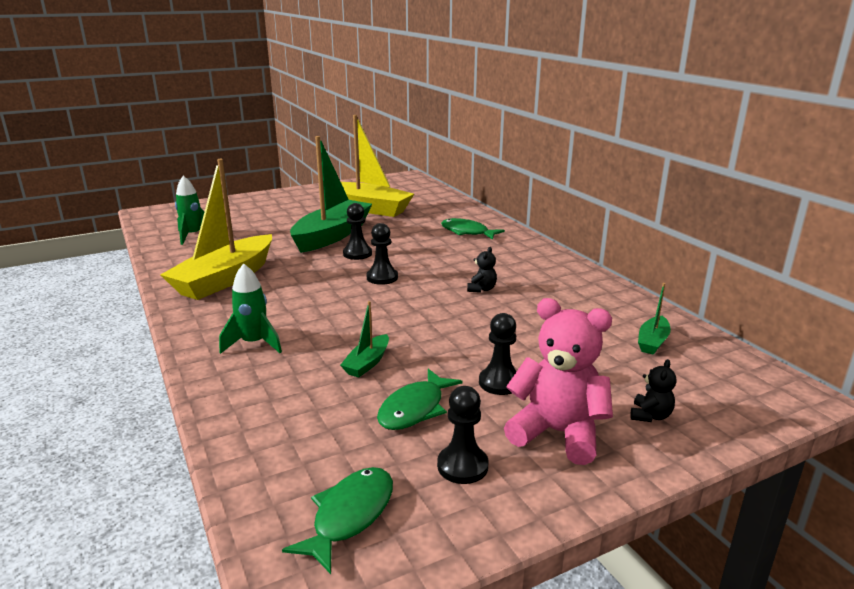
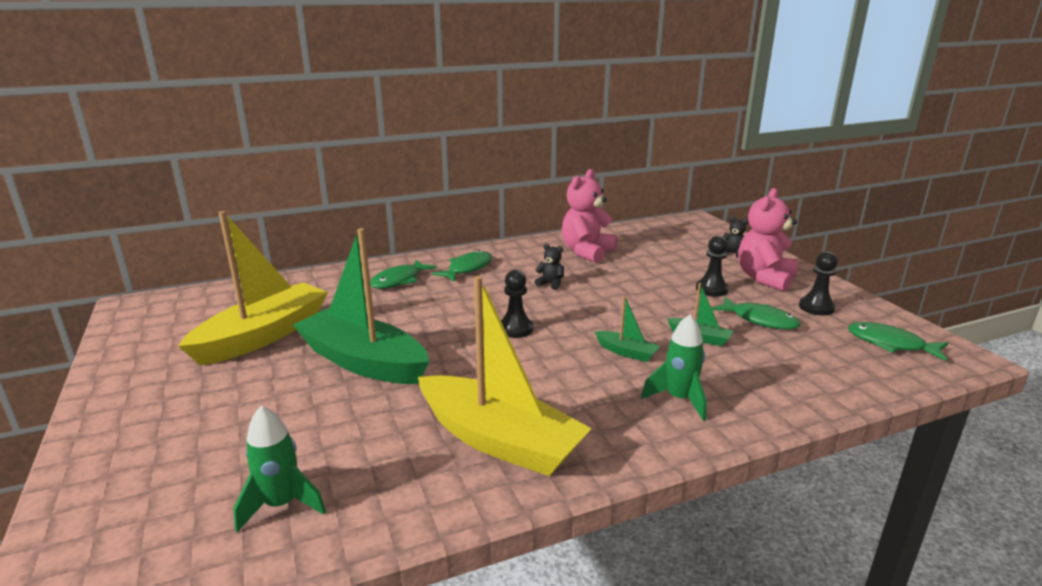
camera: 85 degrees left, 0 degrees up
(357, 254) = (439, 343): black pawn -> none
(504, 253) = (467, 268): none -> green fish
(583, 307) = (587, 252): none -> pink teddy bear
(652, 342) = (640, 240): green boat -> green boat (626, 352)

